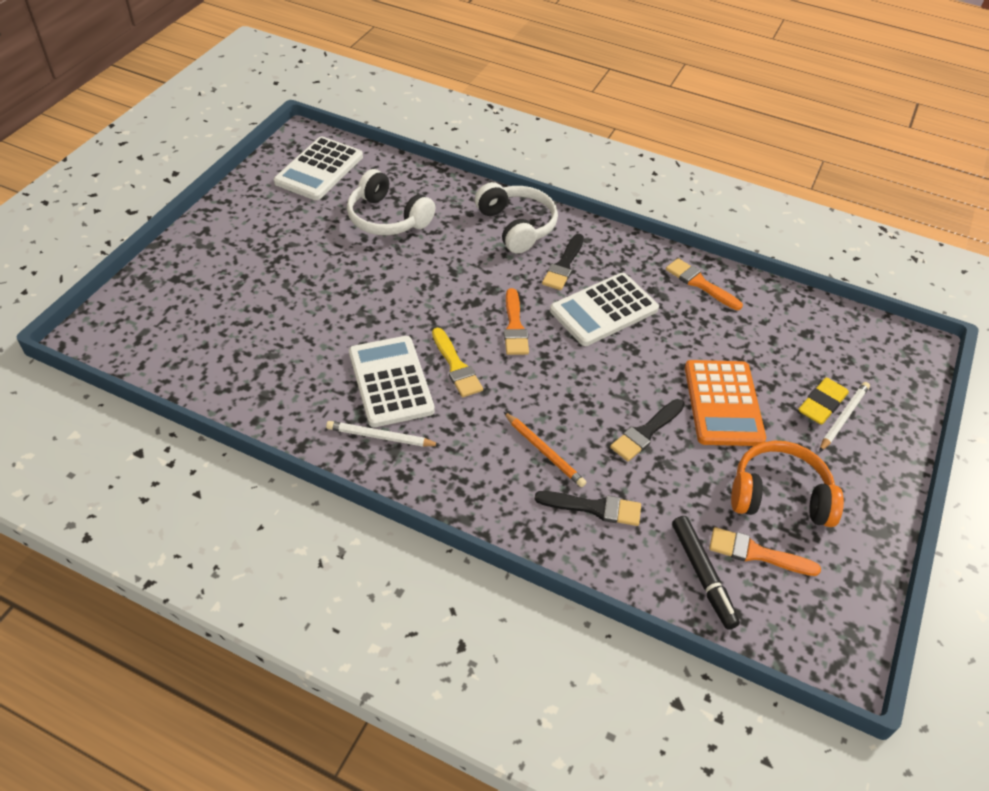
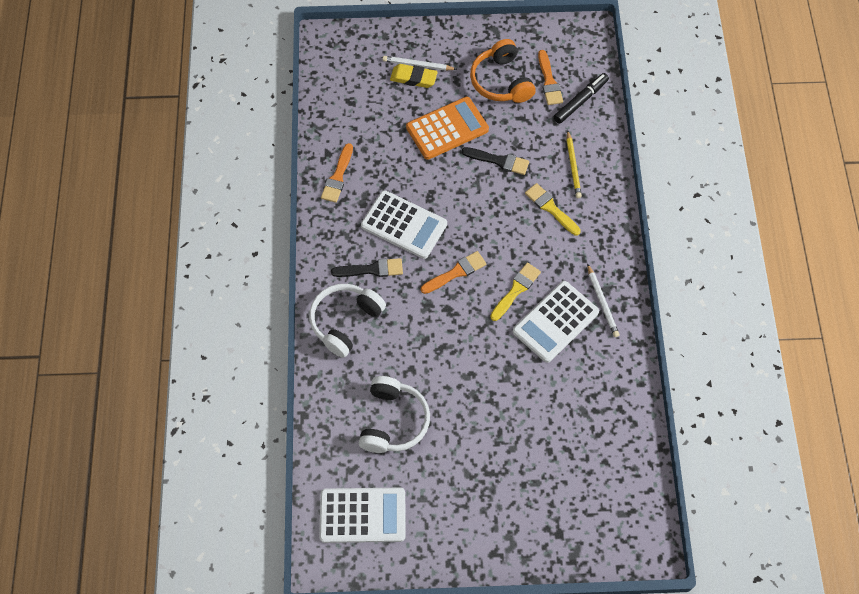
camera: 115 degrees left, 15 degrees up
(544, 451) = (550, 208): orange pencil -> yellow brush
(594, 508) = (573, 166): black brush -> yellow pencil

